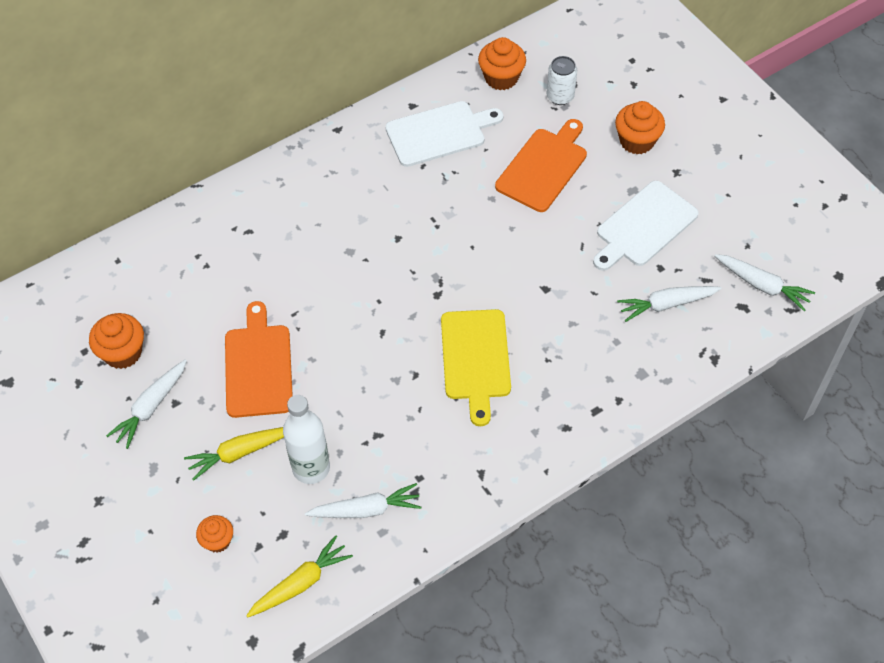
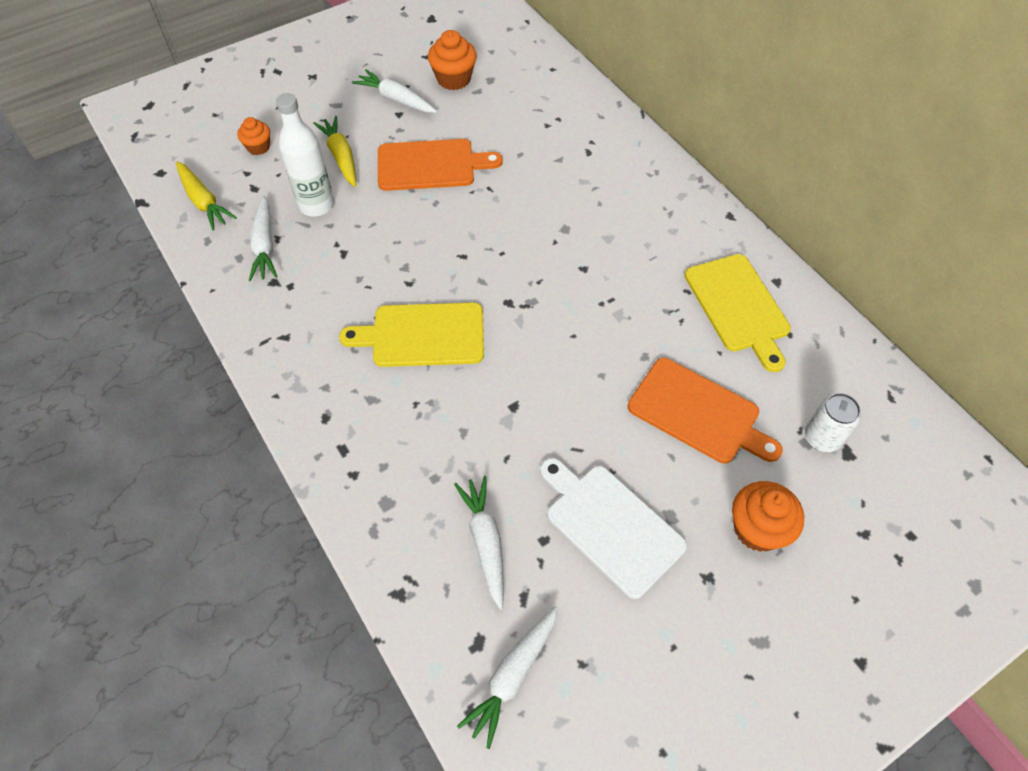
camera: 90 degrees right, 0 degrees up
(439, 133) = (738, 307): white cutting board -> yellow cutting board
(501, 78) = (840, 372): orange cupcake -> none

